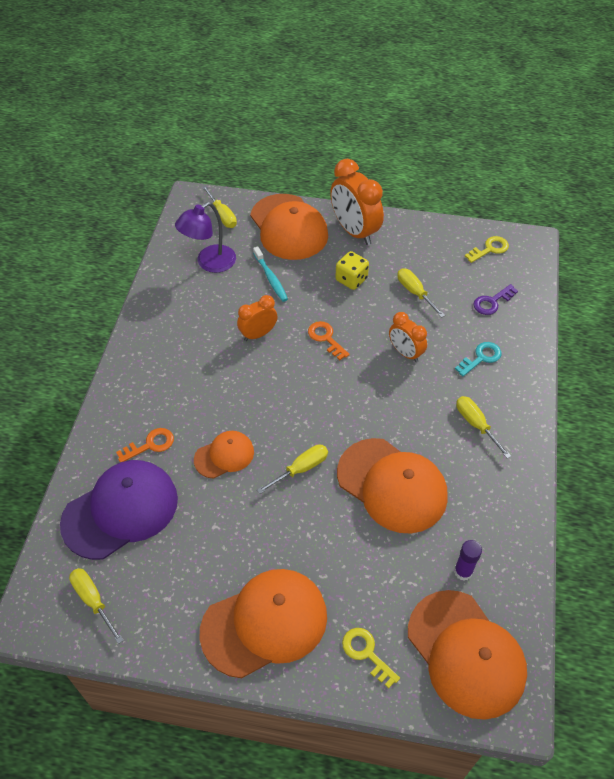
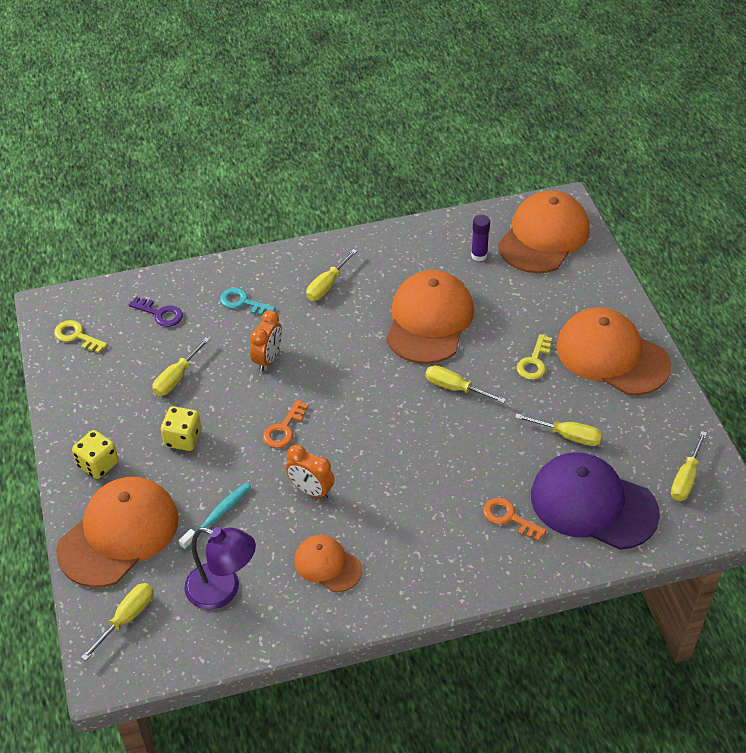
camera: 115 degrees left, 5 degrees down
(198, 530) = (567, 436): none -> yellow screwdriver
(224, 455) = (480, 451): orange cap -> orange cap (327, 565)
(354, 231) = (98, 464): orange clock -> yellow dice
(366, 653) = (586, 289): yellow key -> yellow key (534, 362)

